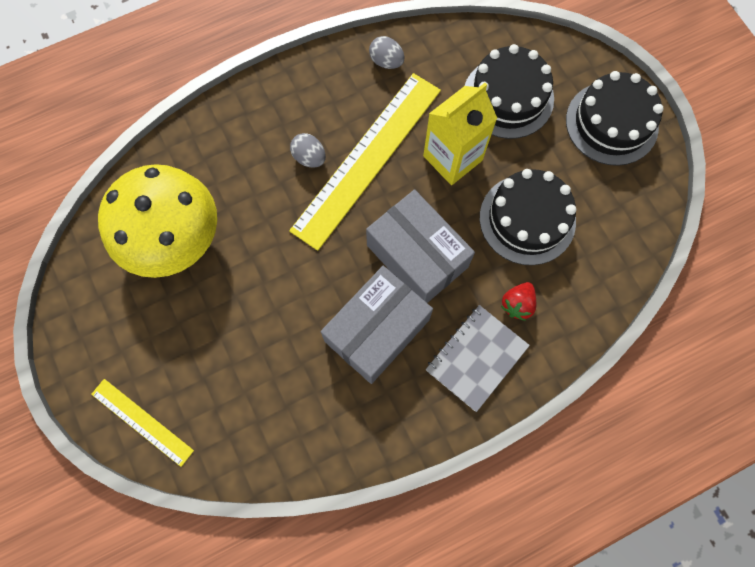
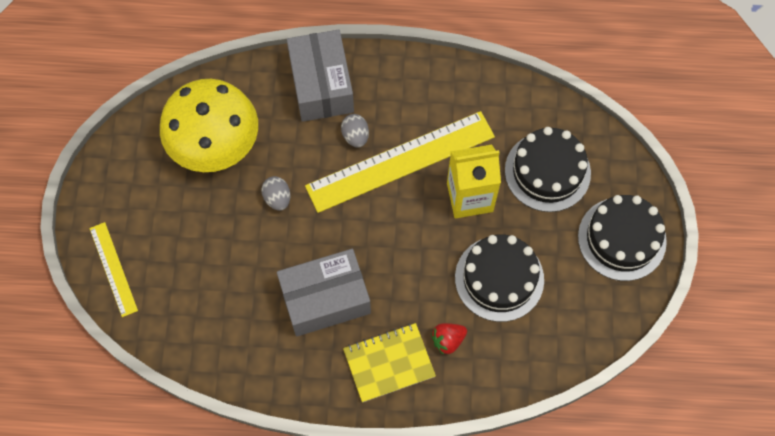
camera: 30 degrees right, 5 degrees down
(386, 61) = (465, 90): grey egg -> grey egg (277, 198)
(417, 256) = (392, 259): grey box -> grey box (321, 85)
(476, 358) = (389, 363): grey notebook -> yellow notebook

